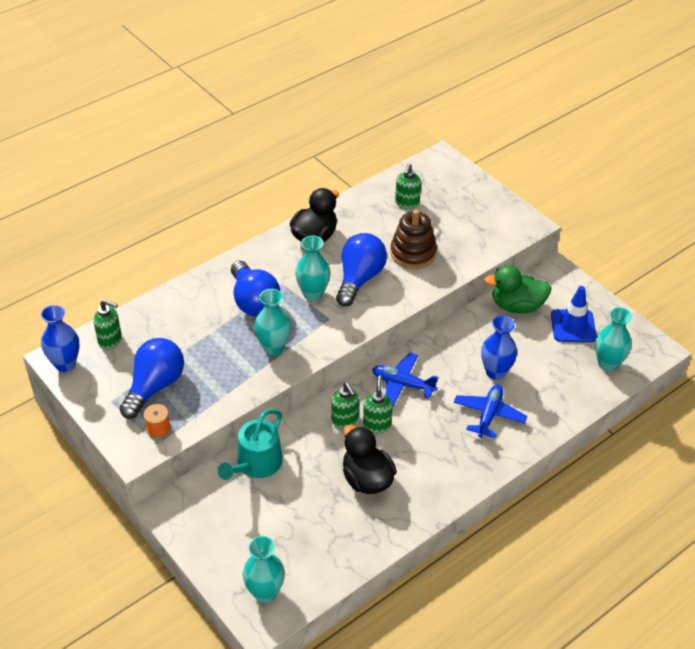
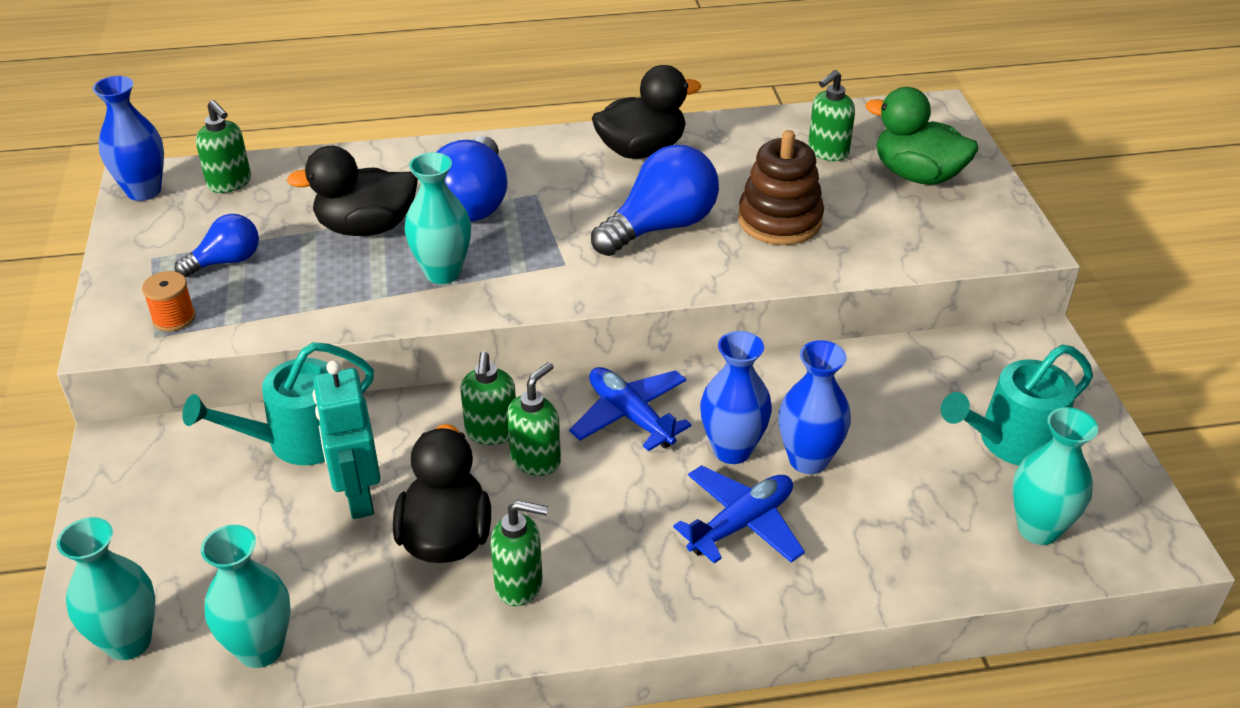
camera: 30 degrees right, 5 degrees down
(154, 386) = (226, 261): blue light bulb -> blue light bulb, size x0.58
(211, 337) = (366, 227): none -> black duck
(310, 479) = (358, 497): none -> turquoise robot
(313, 294) = (570, 222): turquoise vase -> turquoise vase (260, 649)
(416, 485) = (520, 585): none -> green soap dispenser
(460, 381) = (732, 450): none -> blue vase
(517, 306) = (927, 372): green duck -> green duck (917, 175)
(573, 326) = (1012, 441): blue traffic cone -> turquoise watering can

